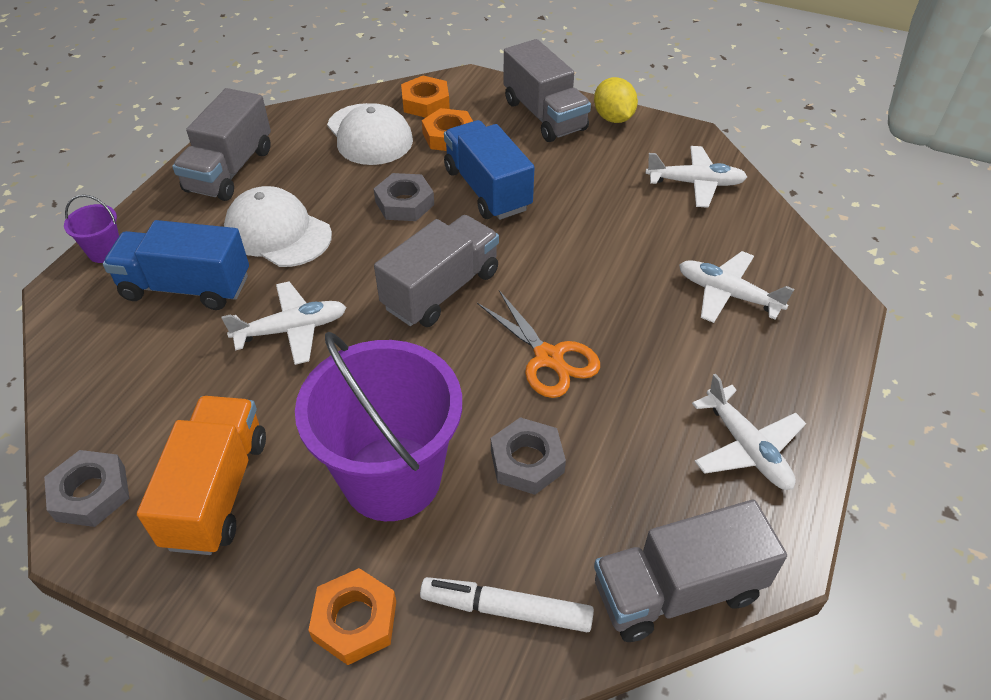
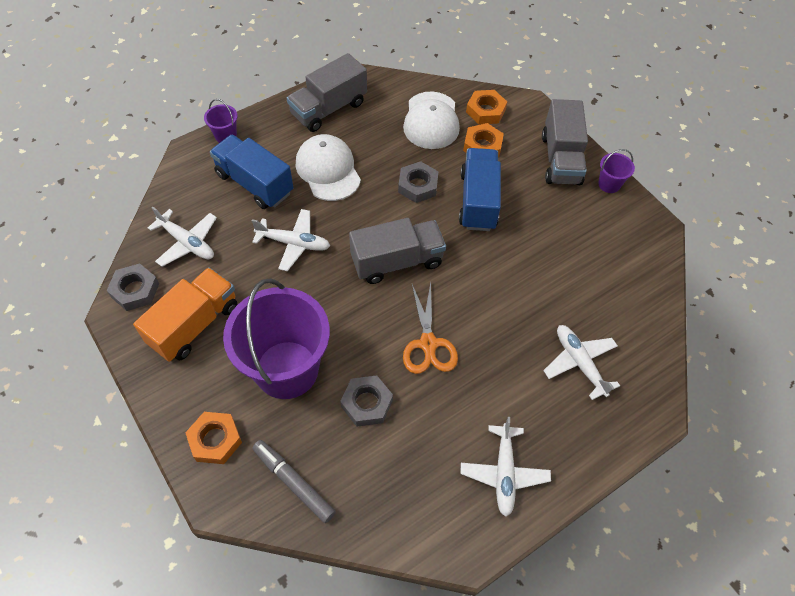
camera: 30 degrees right, 10 degrees up
(506, 609) = (294, 482): white marker -> grey marker
(613, 118) = (609, 184): yellow lemon -> purple bucket
(677, 590) = (392, 531): grey truck -> none
(695, 183) = (627, 267): white plane -> white plane (187, 243)

